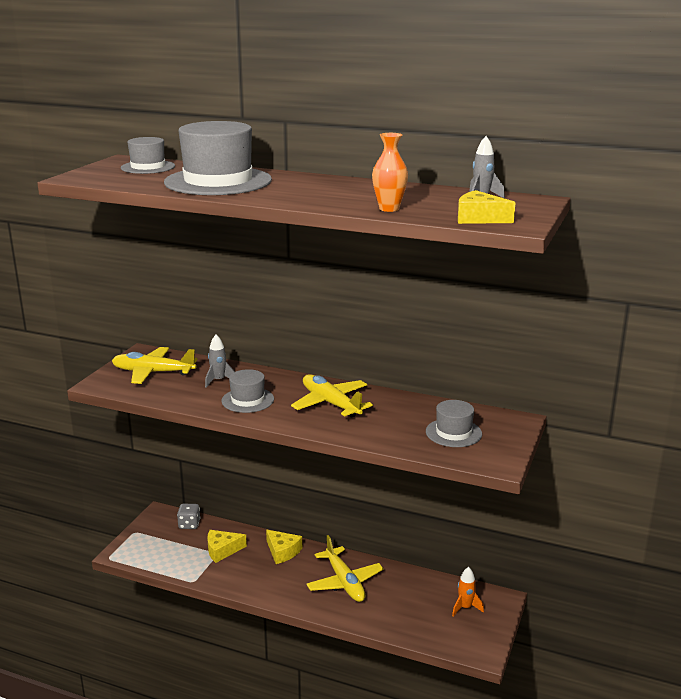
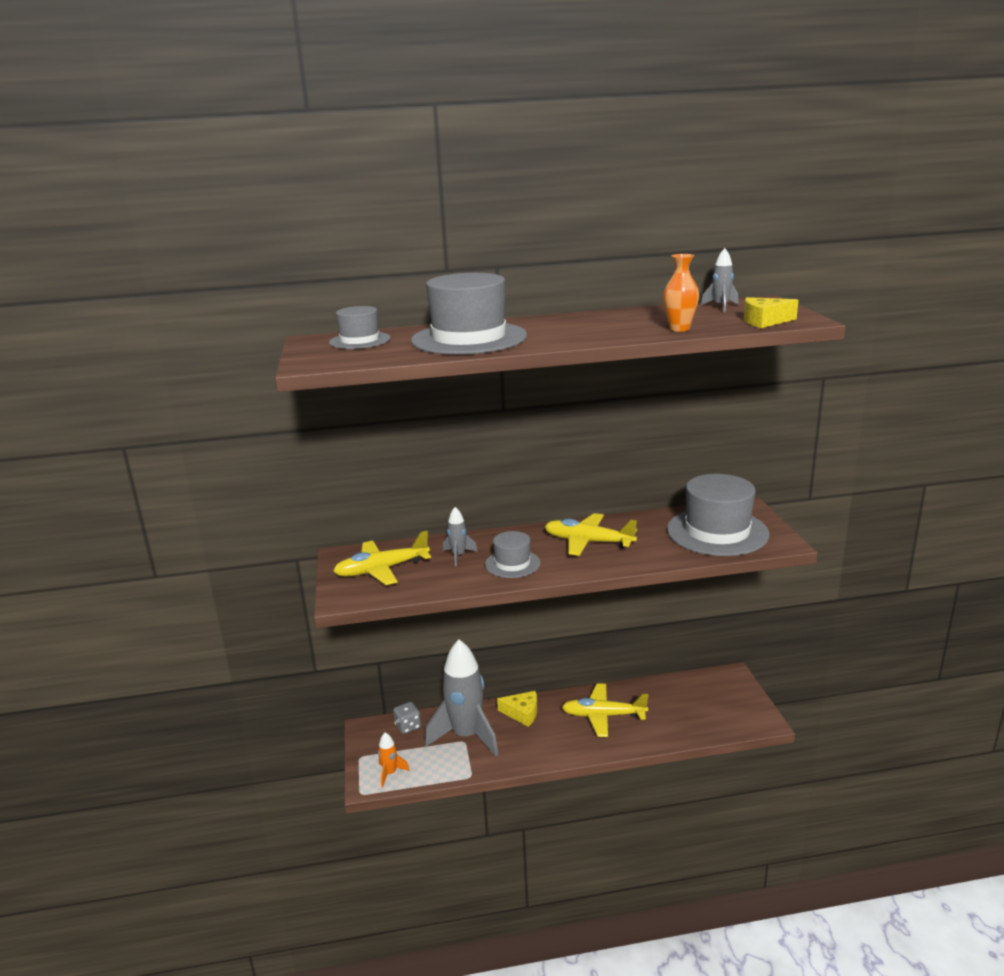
camera: 30 degrees left, 0 degrees up
(222, 550) = (466, 736): yellow cheese -> grey rocket
(344, 582) = (603, 716): yellow plane -> yellow plane turned 150 degrees clockwise
(453, 433) = (717, 532): grey hat -> grey hat, size x1.88
(465, 608) = (715, 693): orange rocket -> orange rocket (390, 773)

